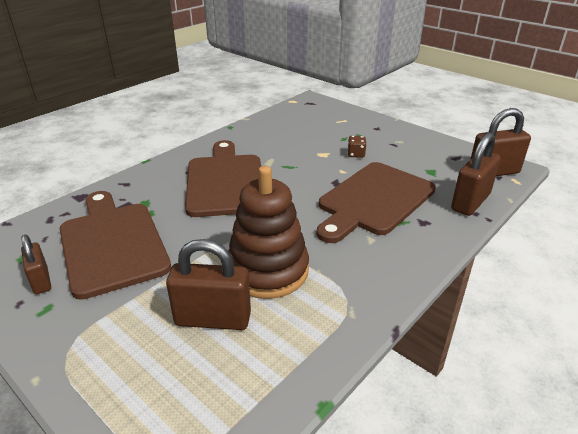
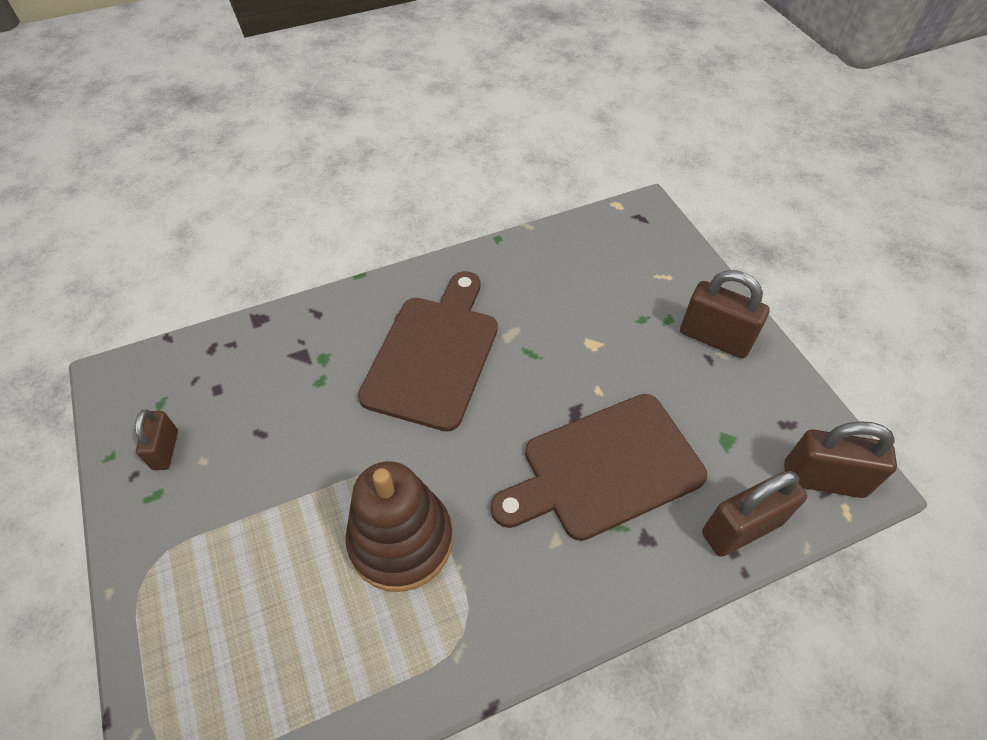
camera: 25 degrees right, 20 degrees up
(112, 244) = (257, 419): brown cutting board -> none
(213, 319) = (304, 590): brown padlock -> brown padlock (714, 338)
(356, 154) = (638, 361): brown dice -> none

